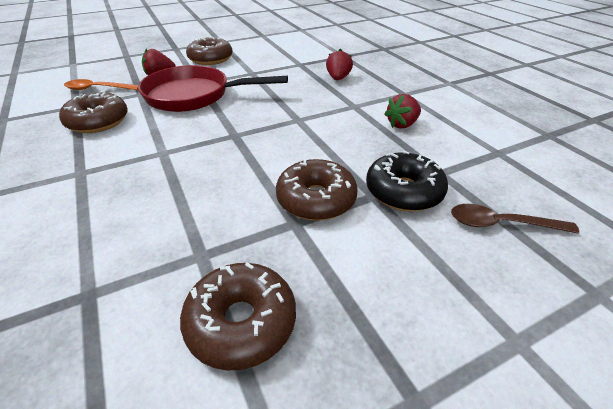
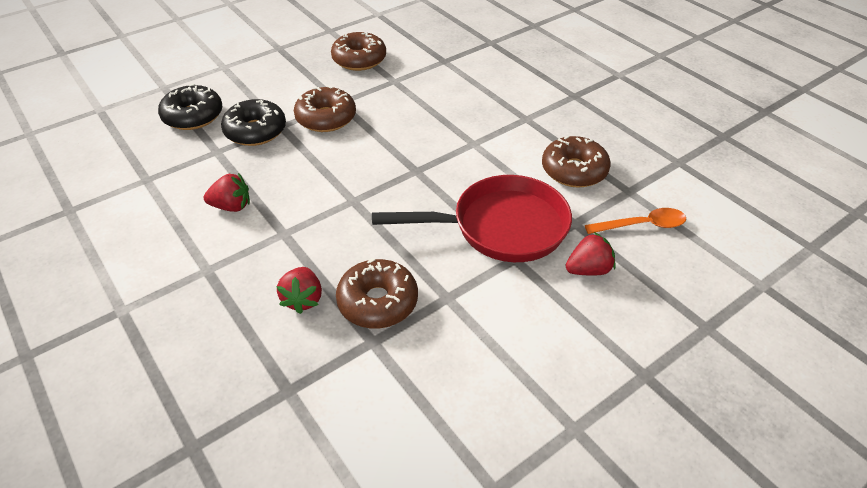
camera: 170 degrees right, 5 degrees up
(210, 59) = (544, 336): brown donut -> brown donut (378, 302)
(402, 124) = (231, 206): red strawberry -> red strawberry turned 45 degrees clockwise
(500, 224) = (193, 116): brown spoon -> black donut

